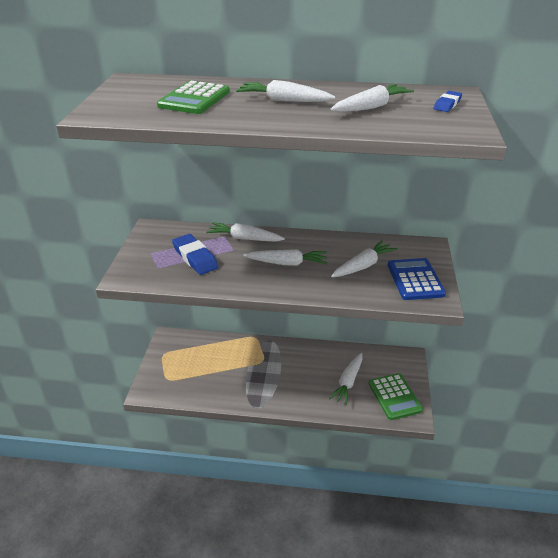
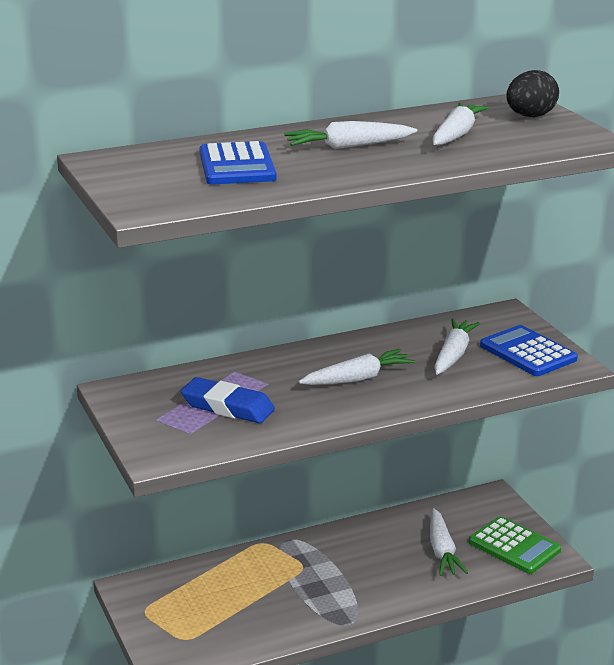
camera: 30 degrees left, 10 degrees down
(194, 99) = (237, 166): green calculator -> blue calculator
(244, 238) = (267, 366): white carrot -> none
(447, 104) = (530, 116): blue eraser -> black egg

